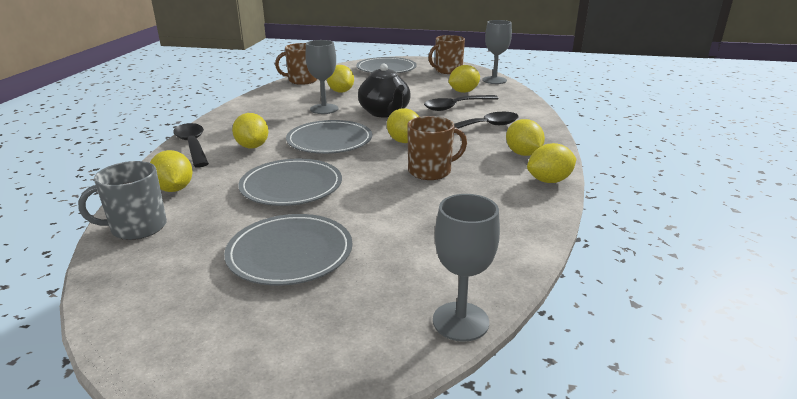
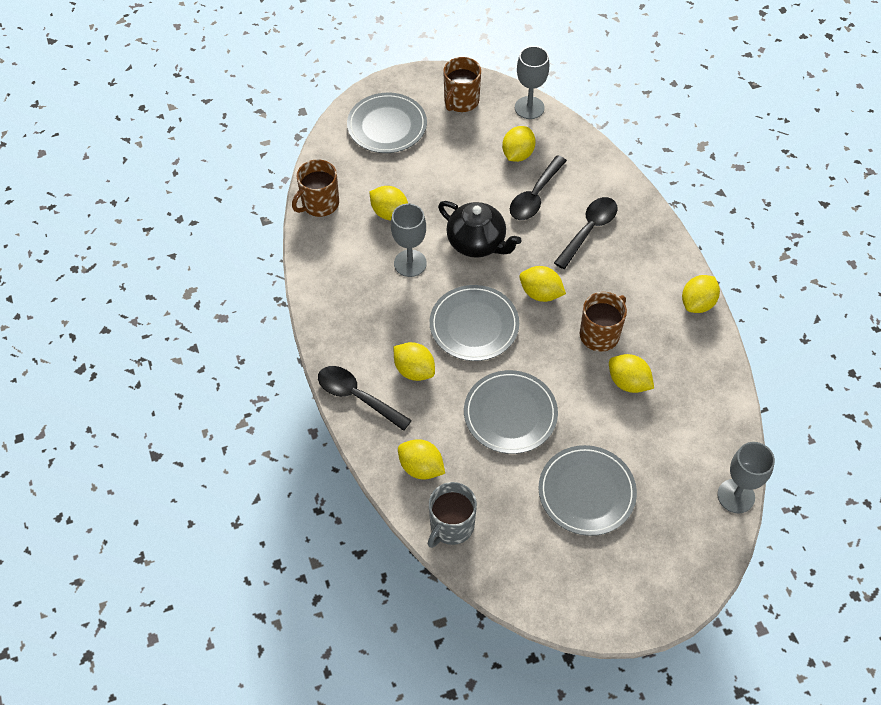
camera: 30 degrees left, 30 degrees up
(523, 154) = (653, 267): yellow lemon -> yellow lemon (628, 382)

